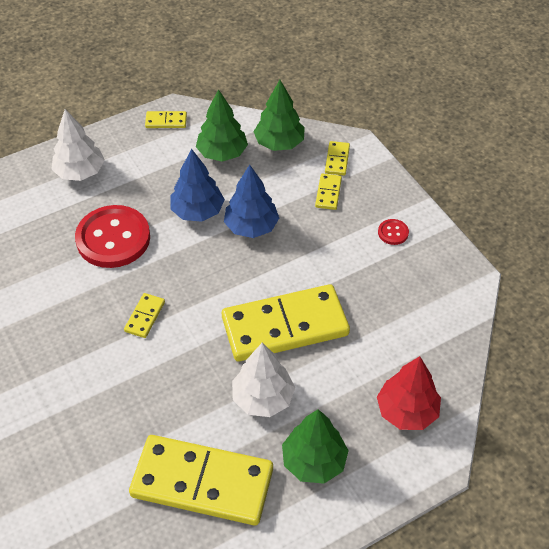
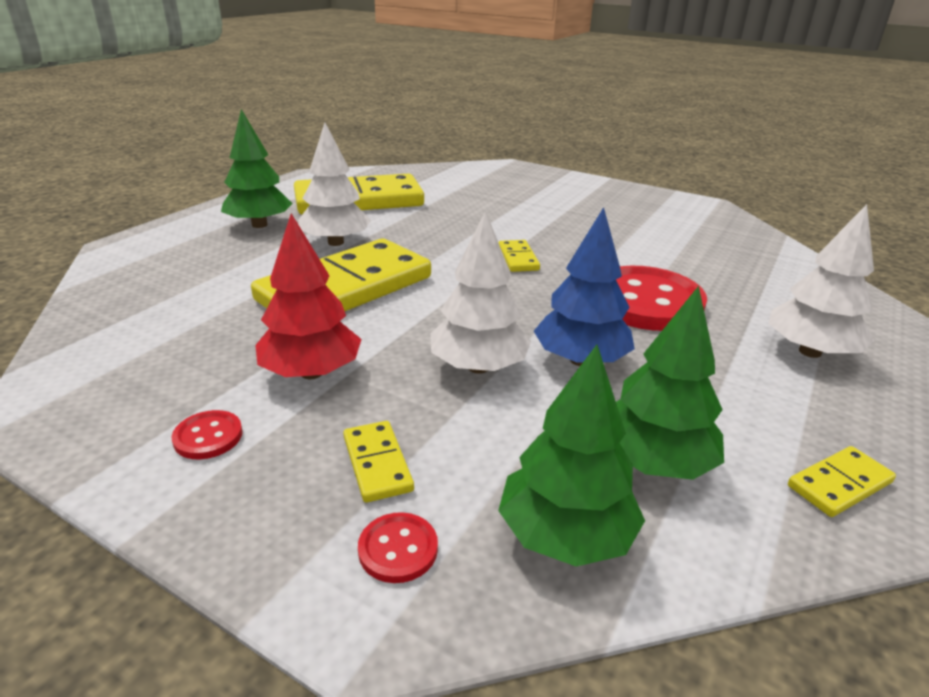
camera: 150 degrees right, 20 degrees down
(251, 227) = (478, 367): blue tree -> white tree
(337, 160) = (398, 549): yellow domino -> red button
(407, 411) = (158, 267): red tree -> red tree (311, 372)

